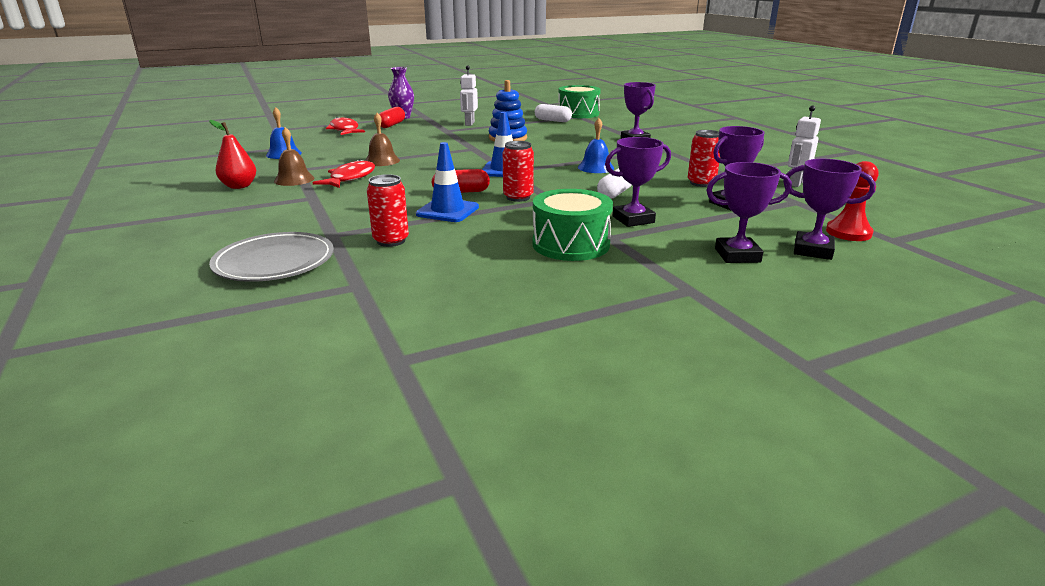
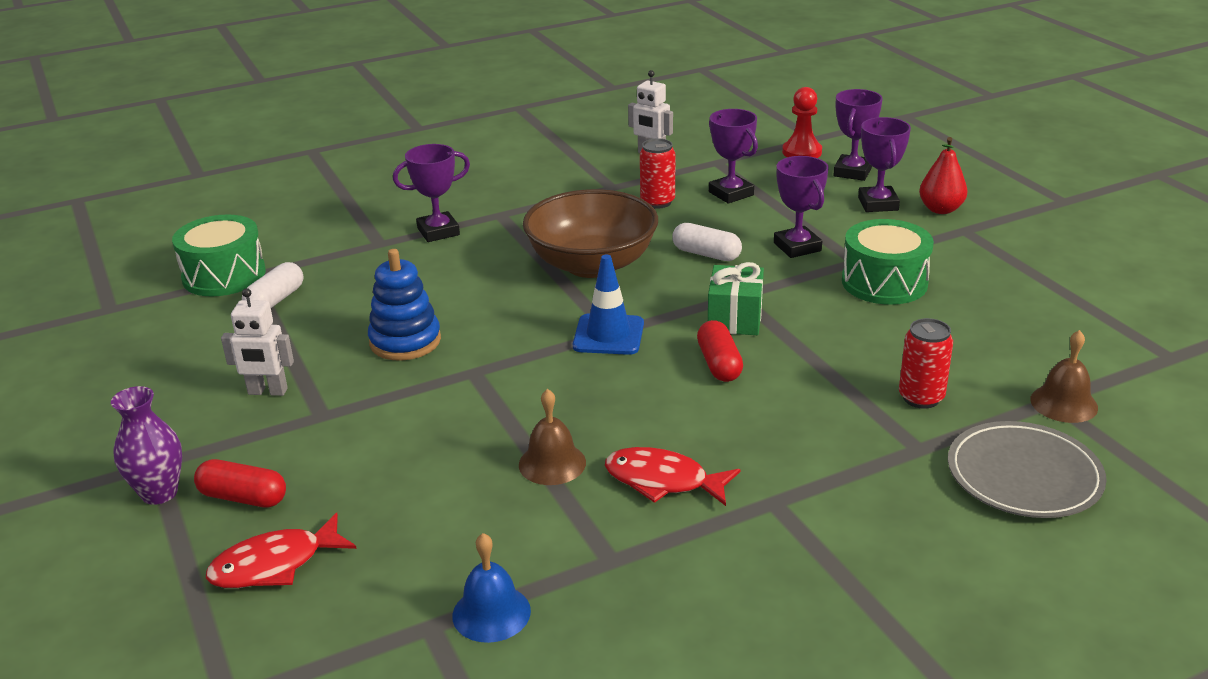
camera: 90 degrees left, 5 degrees up
(239, 186) = (727, 610): red pear -> red pear (940, 209)
(294, 179) = (677, 548): brown bell -> brown bell (1064, 403)
(447, 211) = (801, 367): blue traffic cone -> none
(518, 197) = (735, 319): red can -> green gift
(596, 167) = (592, 264): blue bell -> brown bowl

